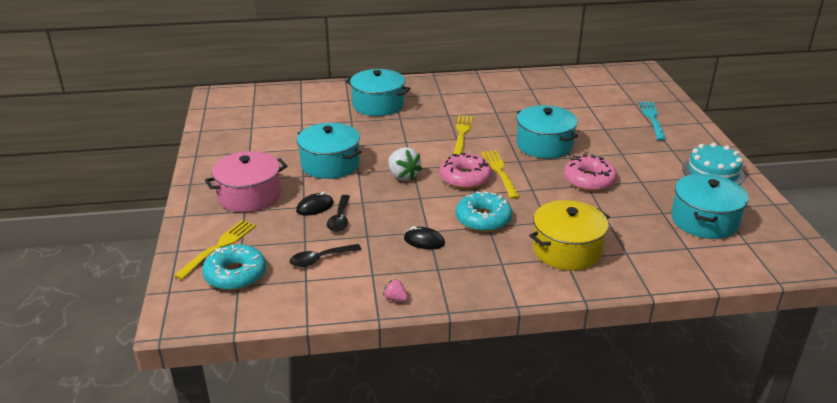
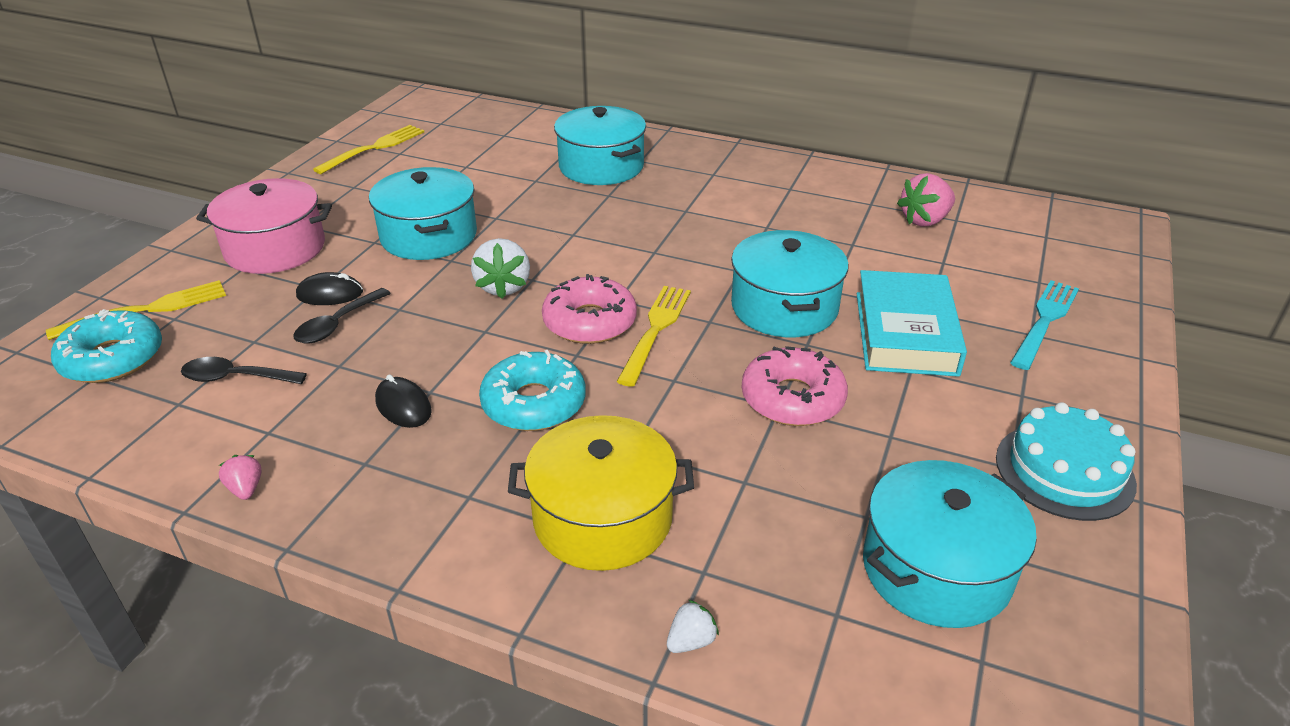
camera: 30 degrees right, 5 degrees up
(462, 134) = (670, 247): yellow fork -> yellow fork (374, 148)
(562, 90) = (925, 220): none -> pink strawberry
(605, 140) = (905, 333): none -> turquoise book
(648, 276) = (691, 641): none -> white strawberry

